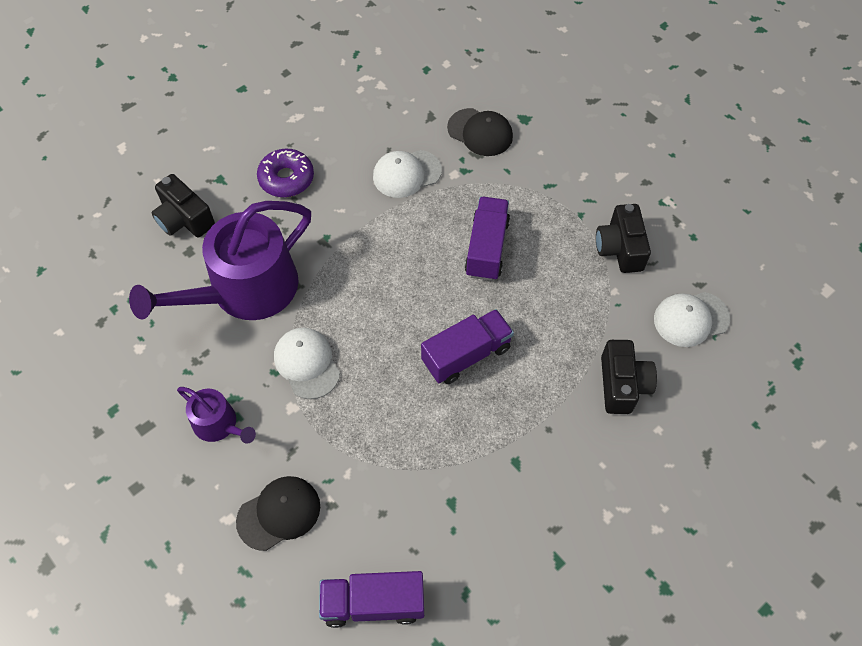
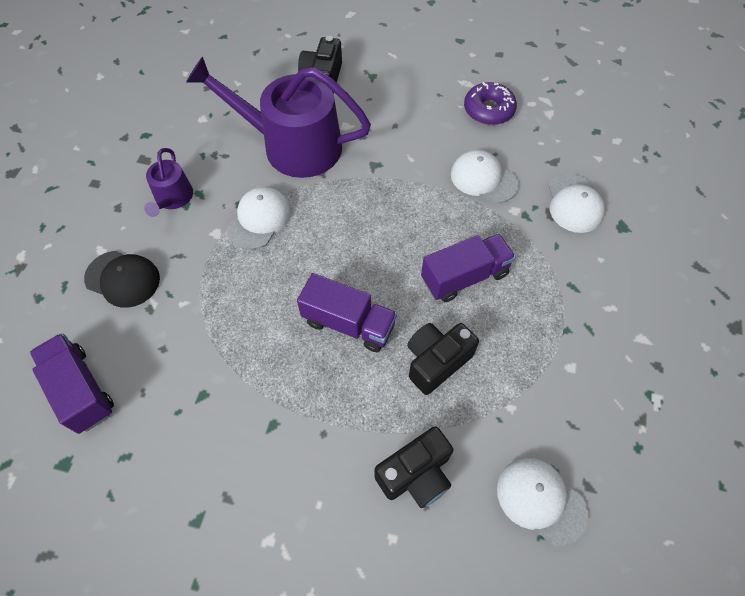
camera: 55 degrees right, 0 degrees up
(286, 178) = (408, 110): purple donut -> purple donut (488, 110)
(480, 132) = (574, 203): black cap -> white cap
(620, 248) = (561, 385): black camera -> black camera (436, 361)

